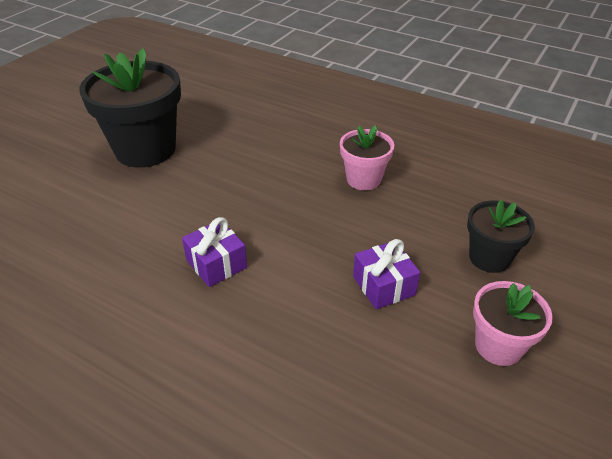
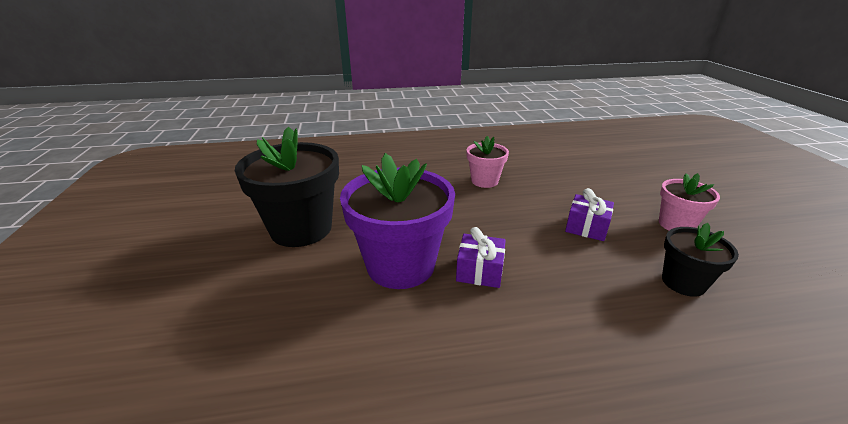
camera: 40 degrees left, 10 degrees down
(168, 222) = (400, 265): none -> purple flower pot
(489, 258) = (604, 189): black flower pot -> black flower pot (683, 282)

